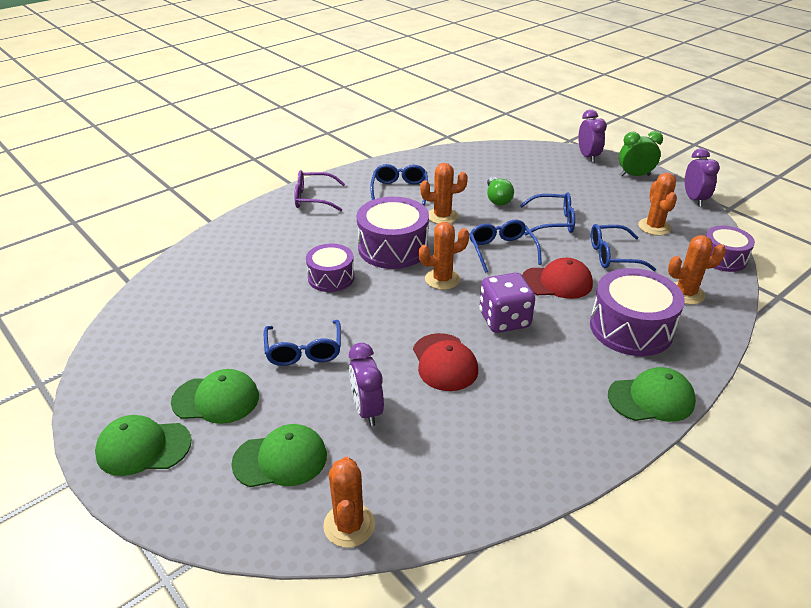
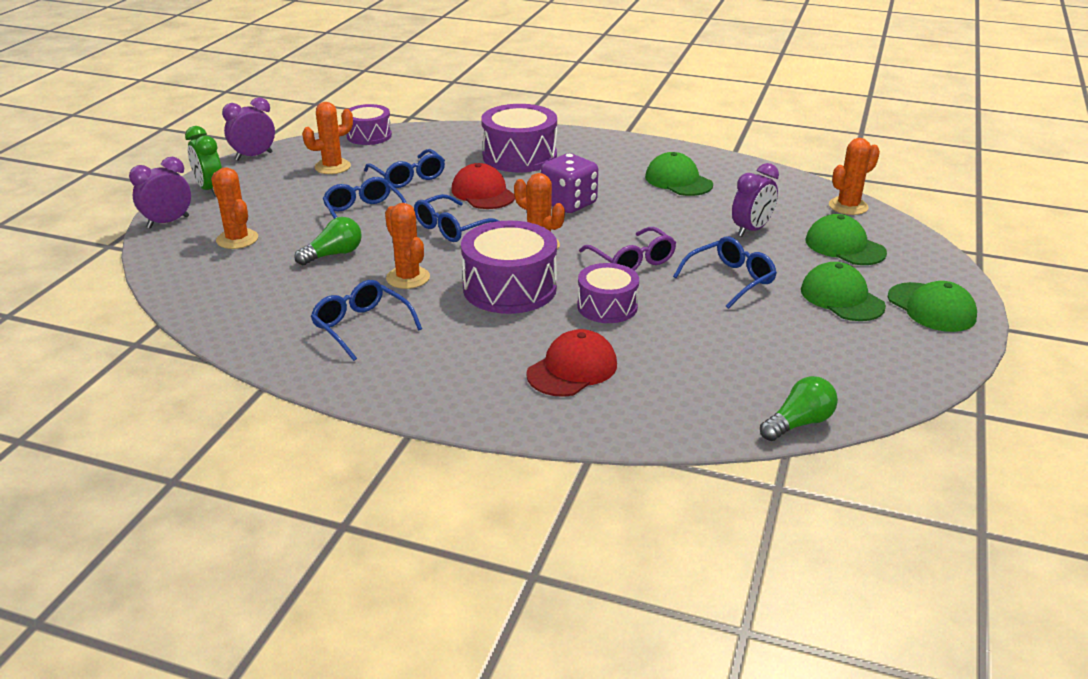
camera: 120 degrees left, 5 degrees down
(139, 296) = (798, 423): none -> green light bulb
(313, 198) = (443, 389): purple glasses -> purple glasses (632, 261)
(399, 190) = (361, 326): blue glasses -> blue glasses turned 75 degrees clockwise
(444, 362) = (656, 215): red cap -> red cap (572, 369)
(651, 399) = (597, 141): green cap -> green cap (678, 181)
(685, 293) = (444, 143): orange cactus -> orange cactus (237, 239)

